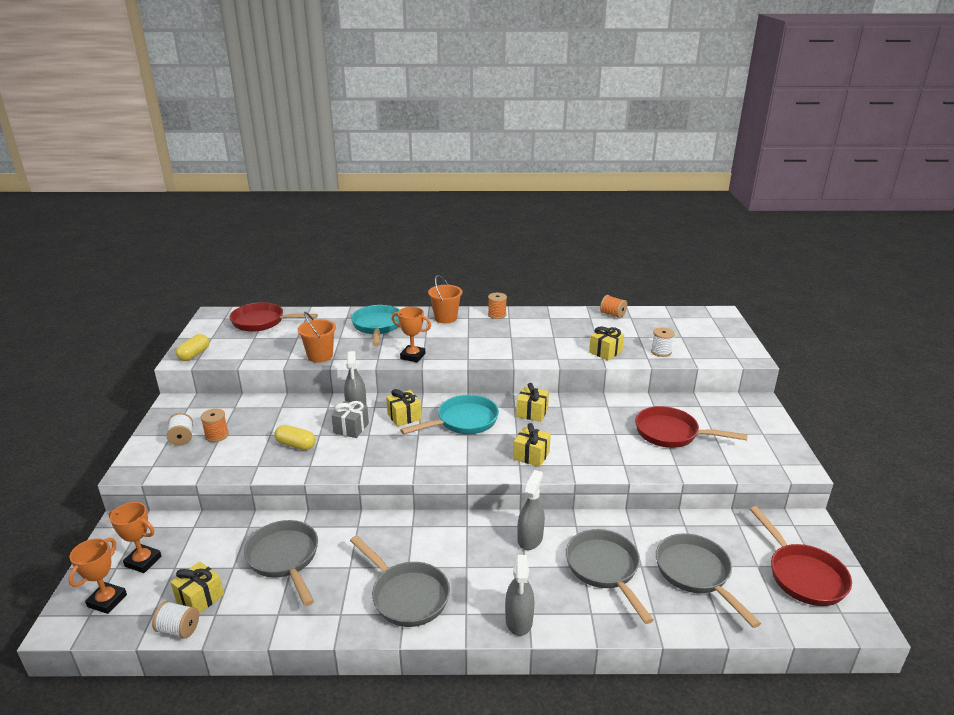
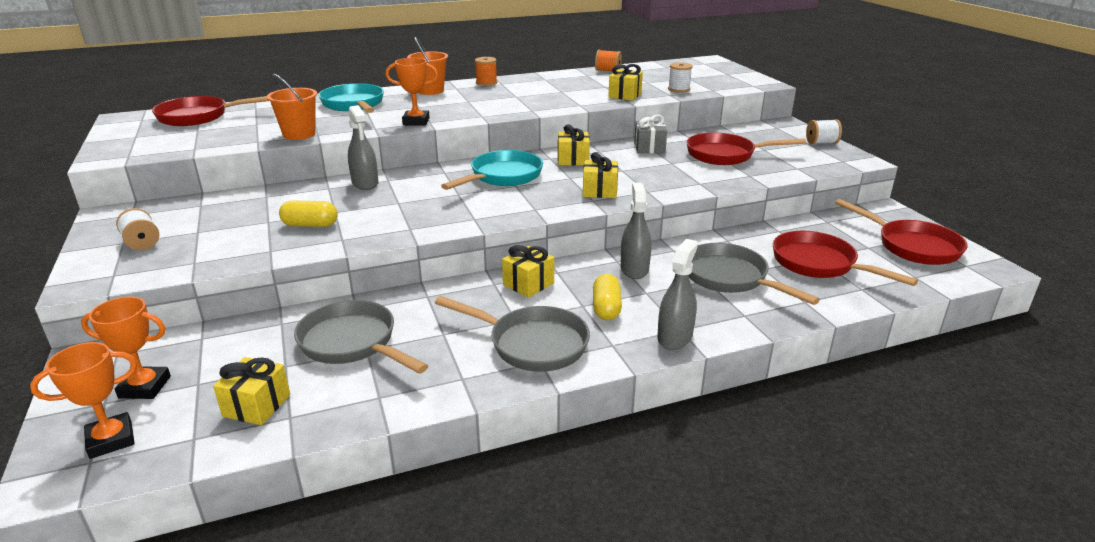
camera: 20 degrees left, 0 degrees up
(107, 600) = (111, 440): orange trophy -> orange trophy turned 60 degrees clockwise
(178, 629) = (244, 444): white spool -> white spool (821, 143)
(194, 354) = (120, 153): yellow capsule -> yellow capsule (606, 308)
(217, 435) = (192, 233): orange spool -> none
(351, 428) = (372, 201): grey gift -> grey gift (649, 148)
(404, 417) = (430, 182): yellow gift -> yellow gift (528, 284)
(519, 620) = (675, 337): grey spray bottle -> grey spray bottle turned 135 degrees counterclockwise
(696, 574) = (819, 264): grey pan -> red pan

